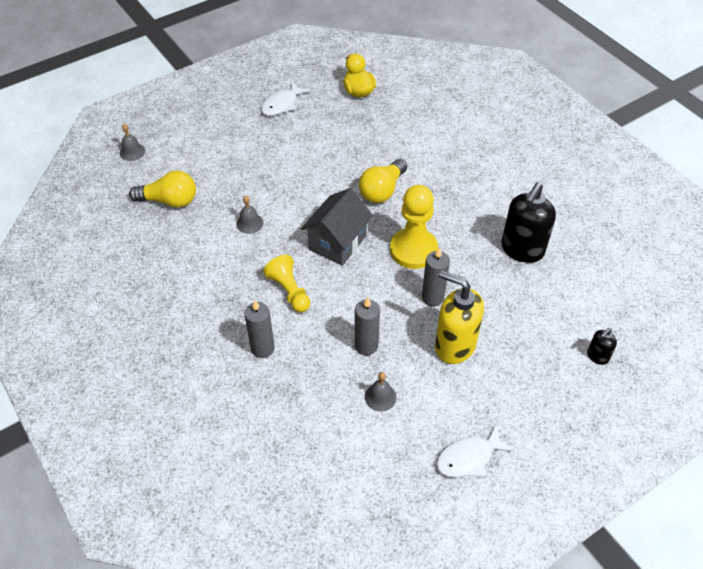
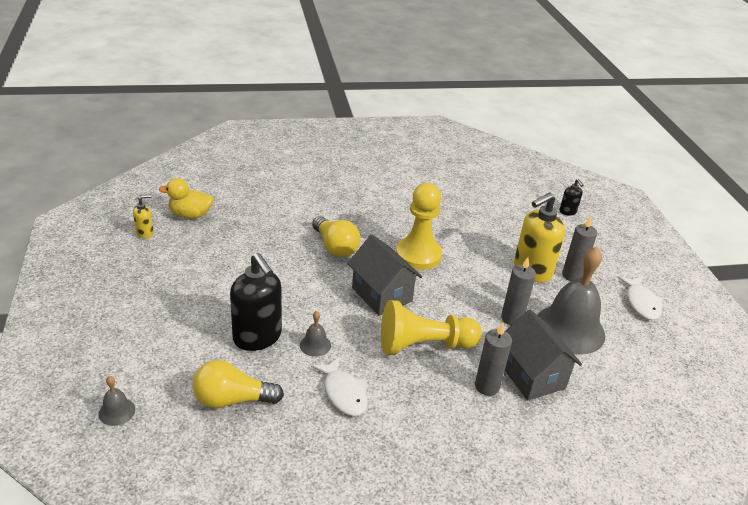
camera: 70 degrees left, 15 degrees down
(169, 201) = (232, 400): yellow light bulb -> yellow light bulb turned 120 degrees counterclockwise
(281, 104) = (157, 267): white fish -> white fish (343, 393)
(289, 291) = (424, 345): yellow pawn -> yellow pawn, size x1.56
(294, 379) = (532, 376): none -> grey house
(317, 80) = (145, 233): none -> yellow soap dispenser
(380, 397) = (569, 329): grey bell -> grey bell, size x2.38
(432, 298) = (477, 264): grey candle -> grey candle (572, 275)
(522, 250) = (451, 204): black soap dispenser -> black soap dispenser (257, 337)

